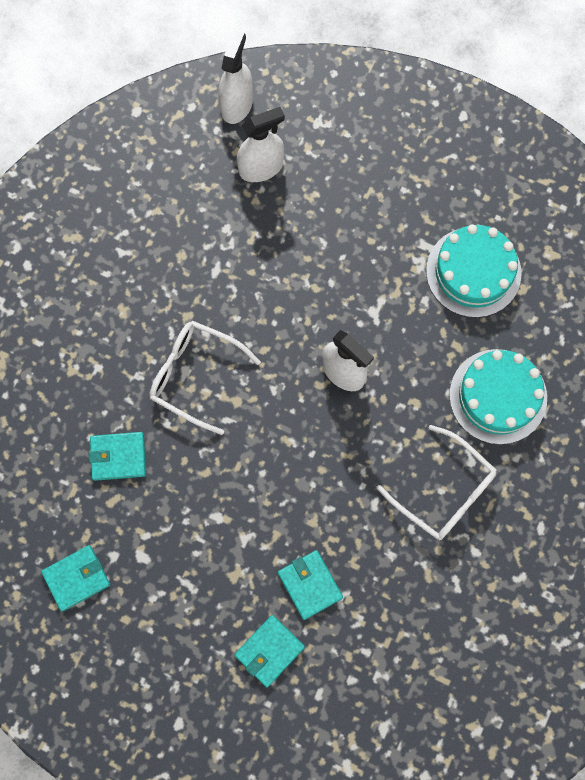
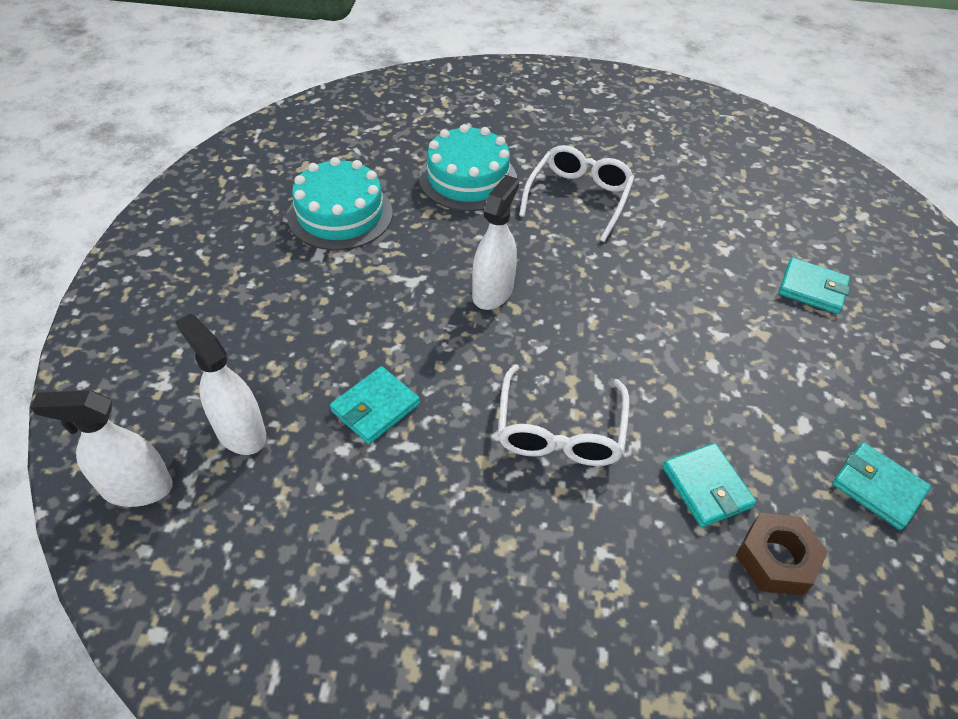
camera: 110 degrees left, 25 degrees down
(54, 475) = (776, 559): none -> brown nut
(310, 585) = (728, 272): turquoise wallet -> turquoise wallet (375, 407)

